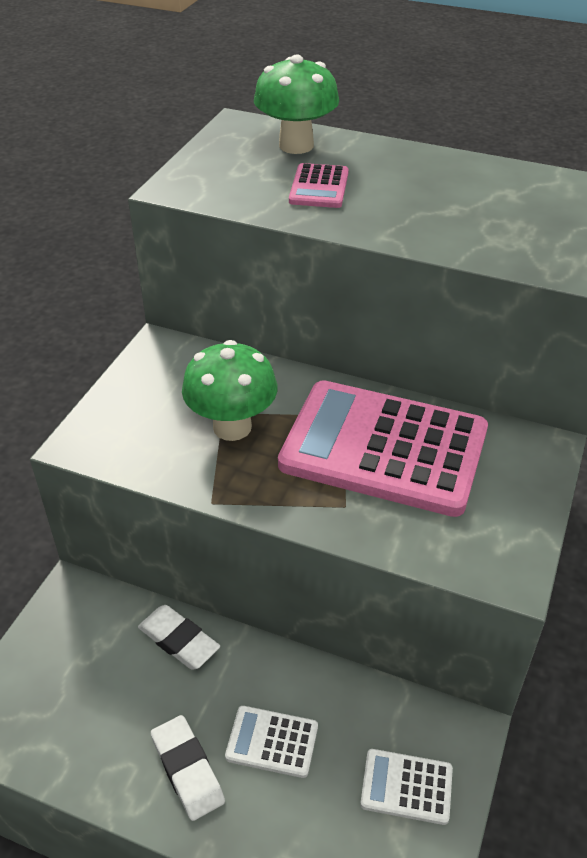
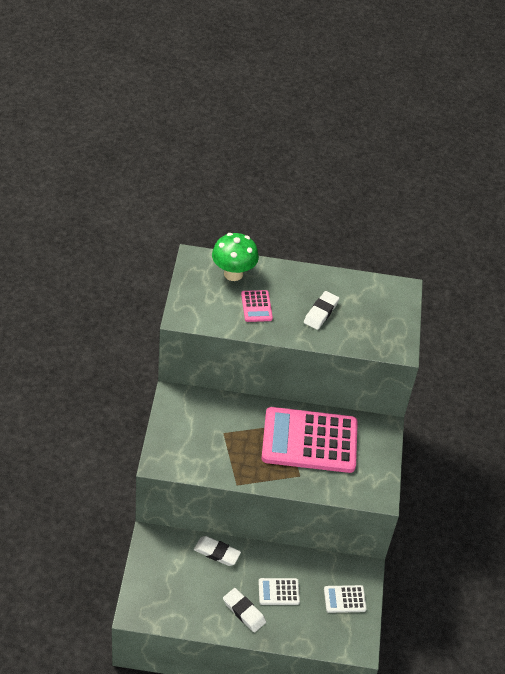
camera: 20 degrees left, 5 degrees up
(232, 427) = (231, 441): green mushroom -> none
(439, 206) = (321, 312): none -> white eraser

